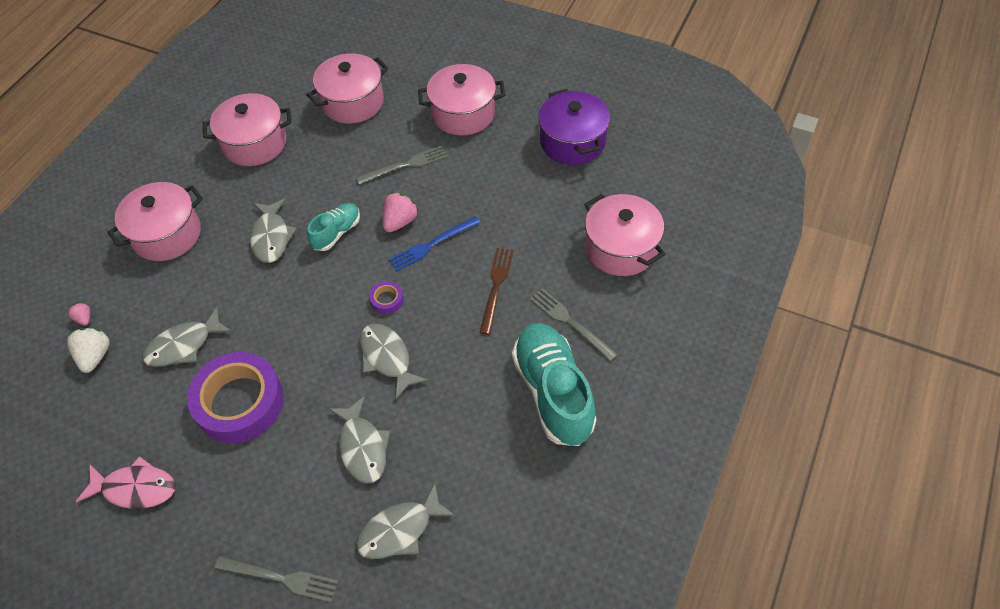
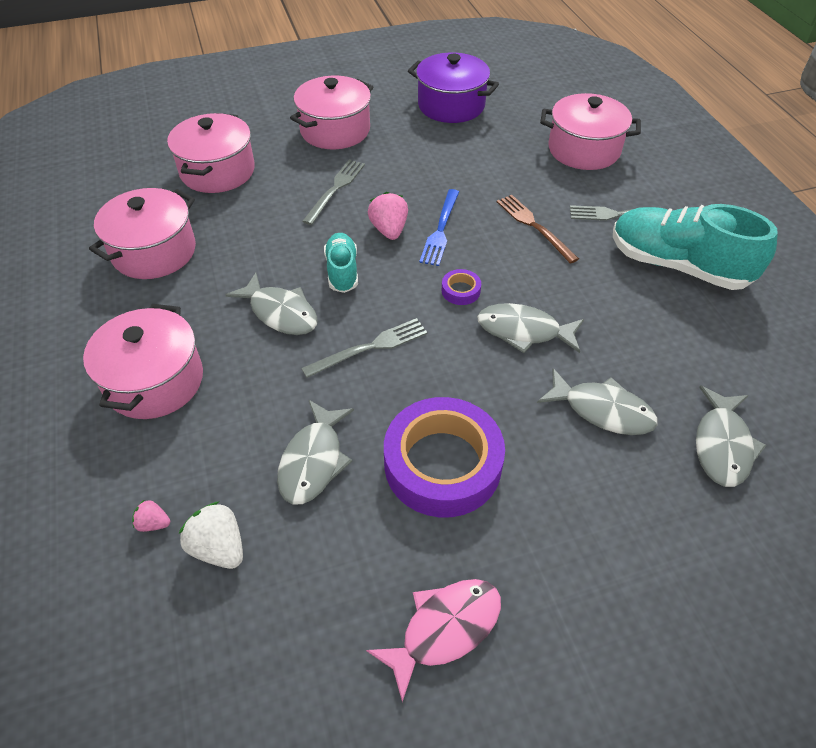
camera: 45 degrees left, 5 degrees down
(281, 578) = (693, 572): grey fork -> grey fork (370, 347)

